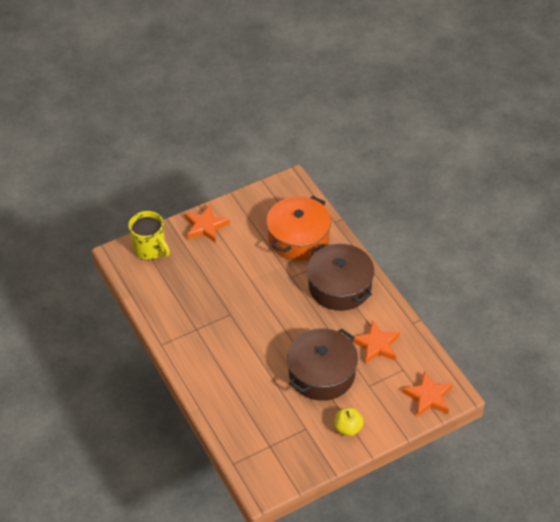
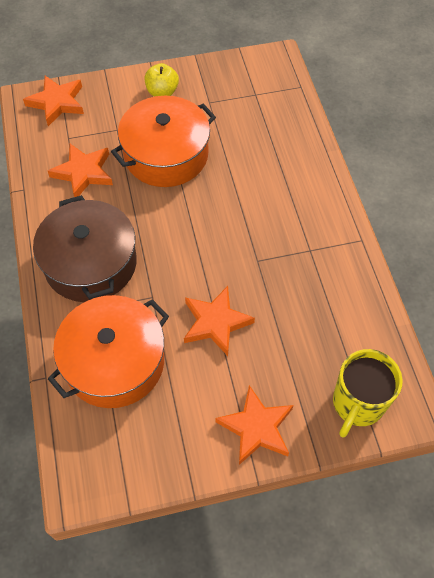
camera: 165 degrees left, 10 degrees up
(150, 250) = (357, 404): yellow mug -> yellow mug turned 120 degrees counterclockwise
(246, 271) = (215, 323): none -> orange star
(322, 373) = (166, 155): brown pot -> orange pot

